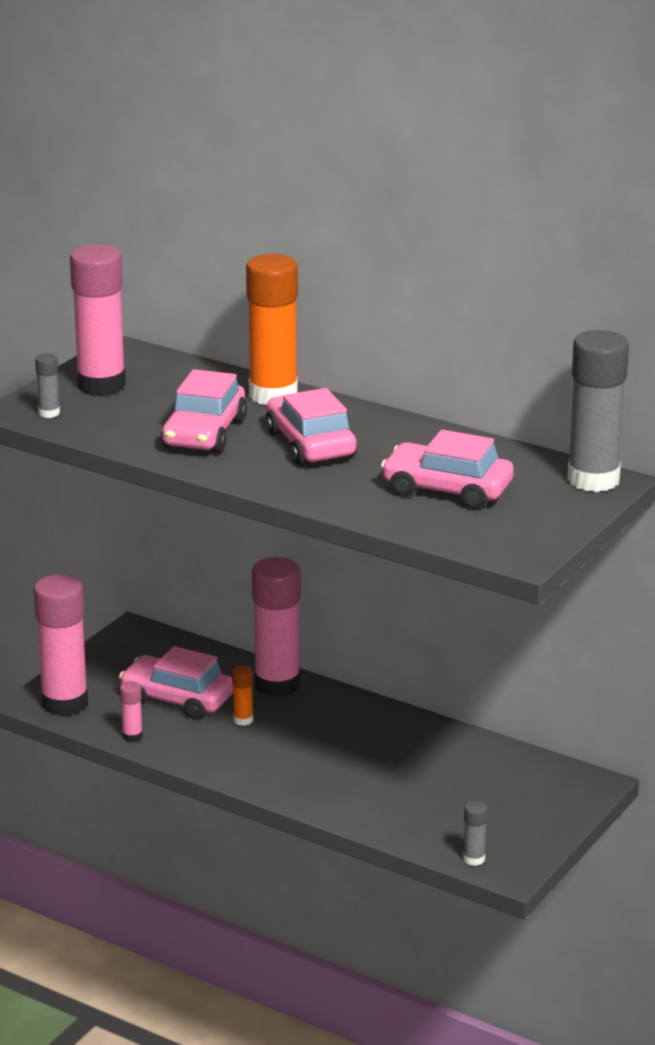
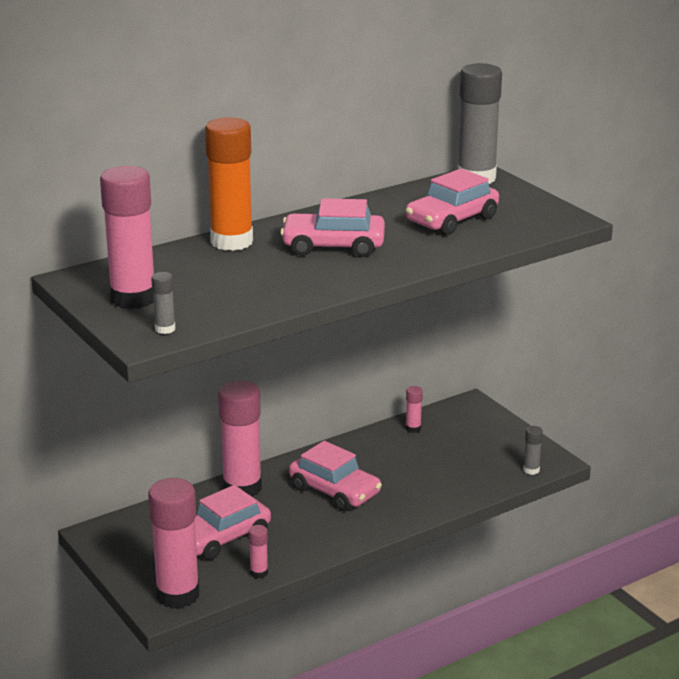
camera: 65 degrees left, 0 degrees up
(204, 433) = (273, 278): pink car -> pink car (335, 491)
(243, 720) = (279, 515): orange glue stick -> none
(495, 757) = (413, 428): none -> pink glue stick

